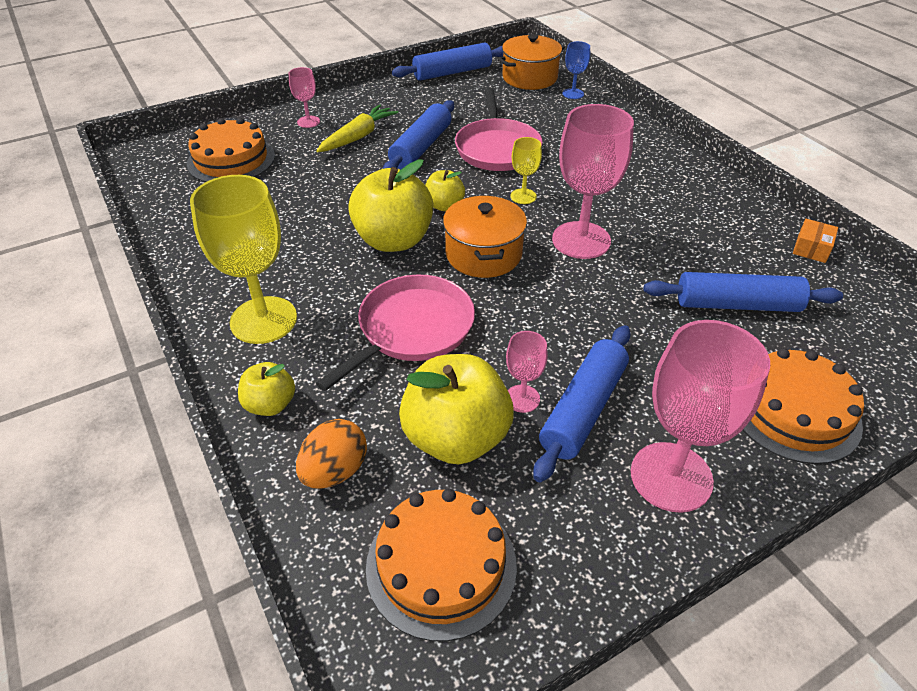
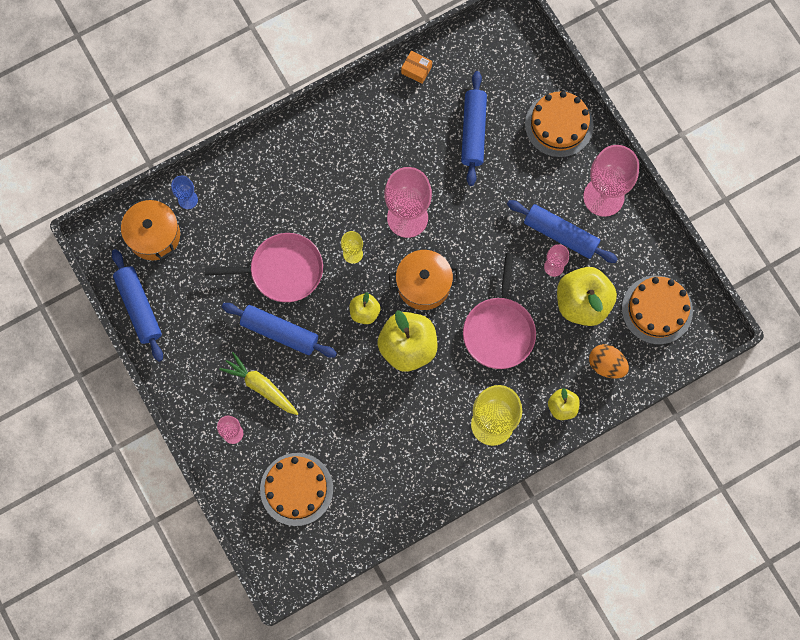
camera: 90 degrees left, 30 degrees up
(412, 329) = (499, 330): pink pan -> pink pan turned 120 degrees counterclockwise

